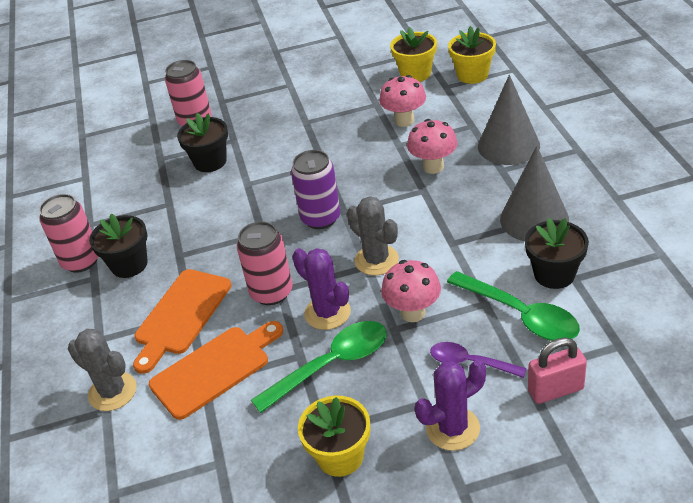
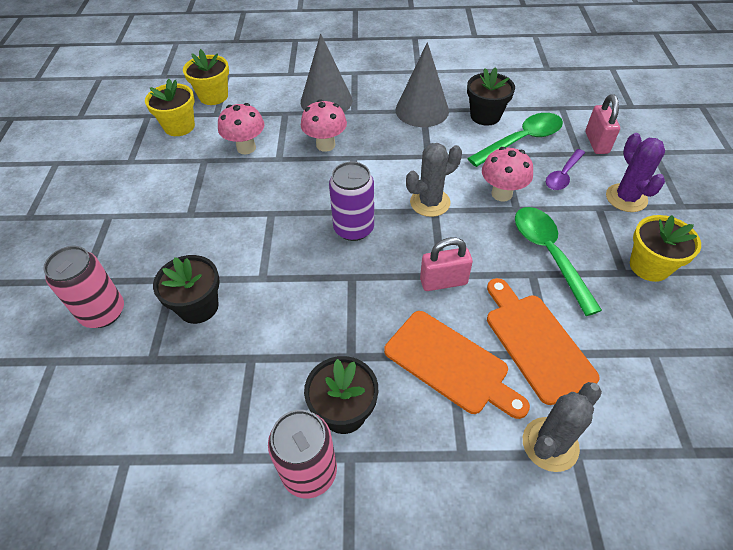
camera: 80 degrees left, 10 degrees up
(271, 292) = (443, 282): pink can -> pink padlock
(327, 313) = (485, 246): purple cactus -> none

